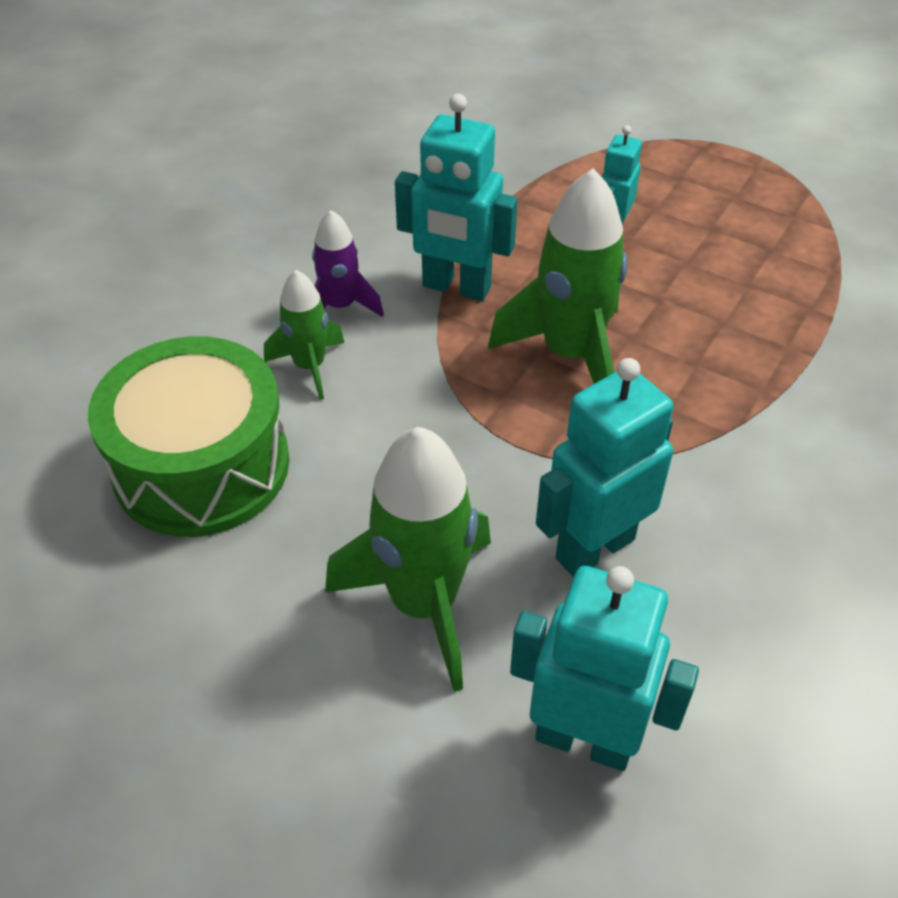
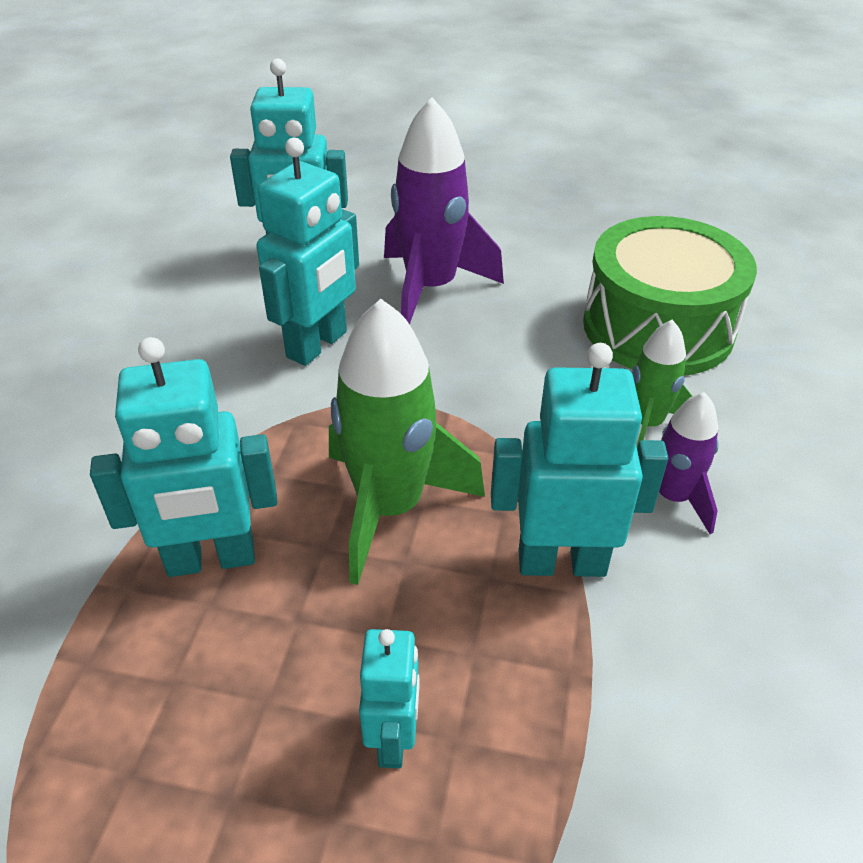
camera: 160 degrees right, 5 degrees down
(424, 604) = (431, 288): green rocket -> purple rocket
(722, 351) = (211, 560): none -> turquoise robot

